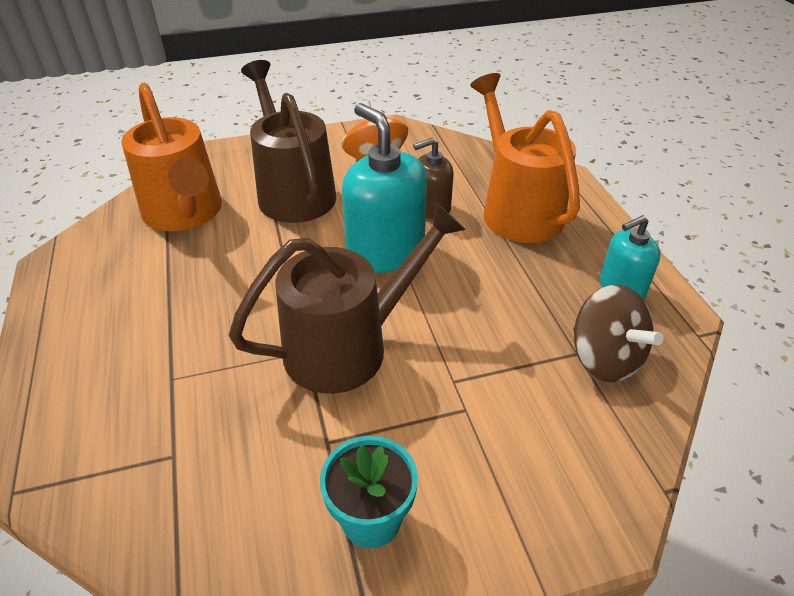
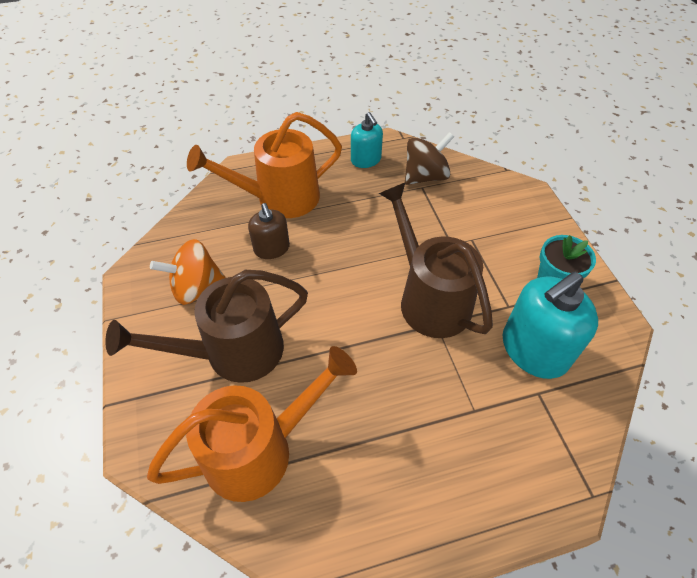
camera: 90 degrees left, 10 degrees up
(385, 251) = (326, 278): turquoise soap dispenser -> turquoise soap dispenser (533, 350)

